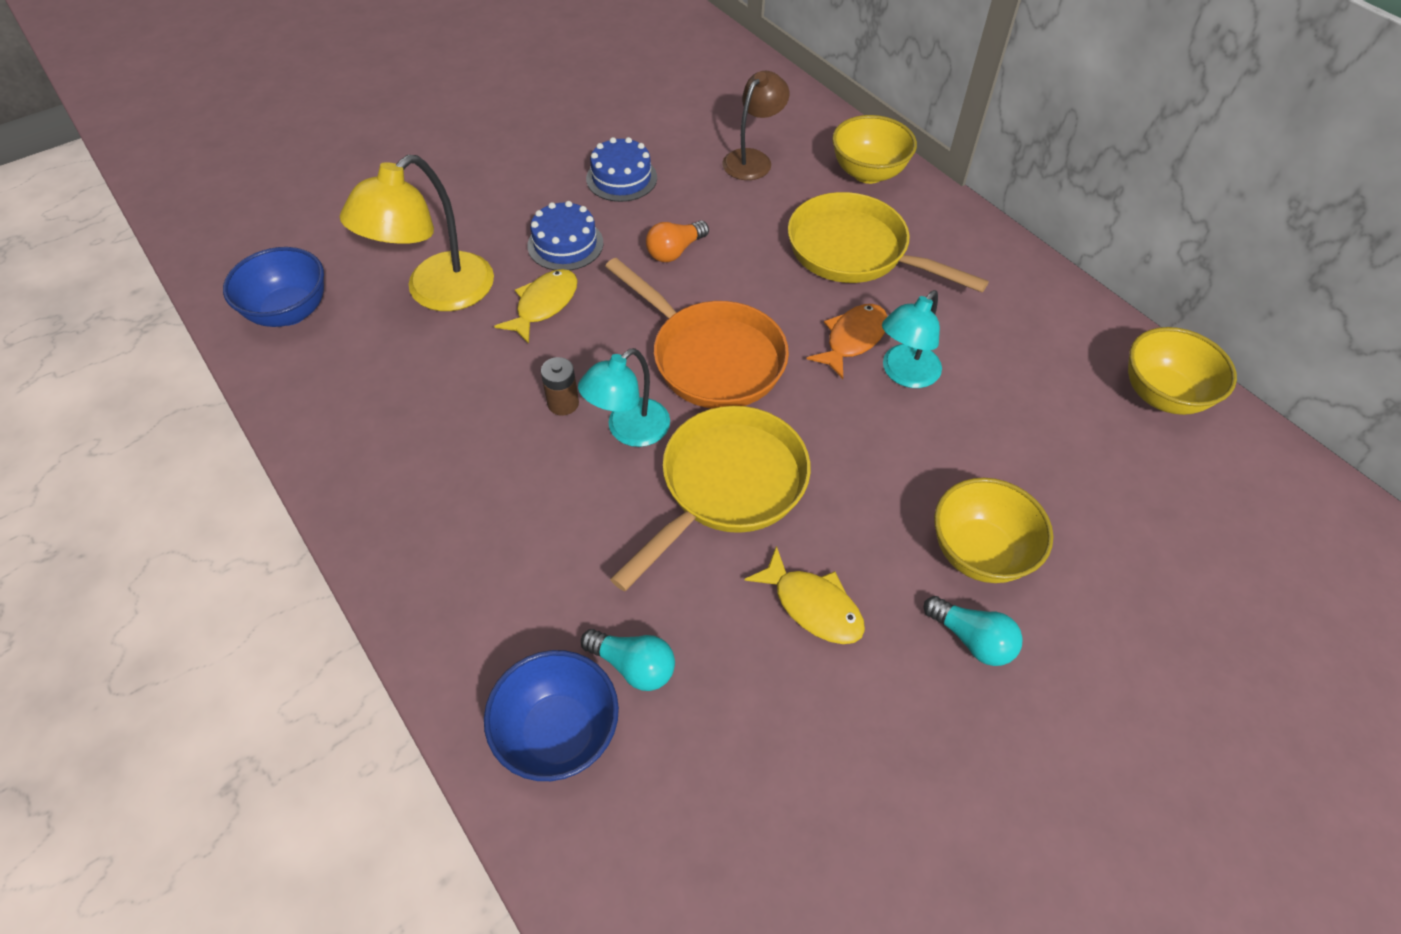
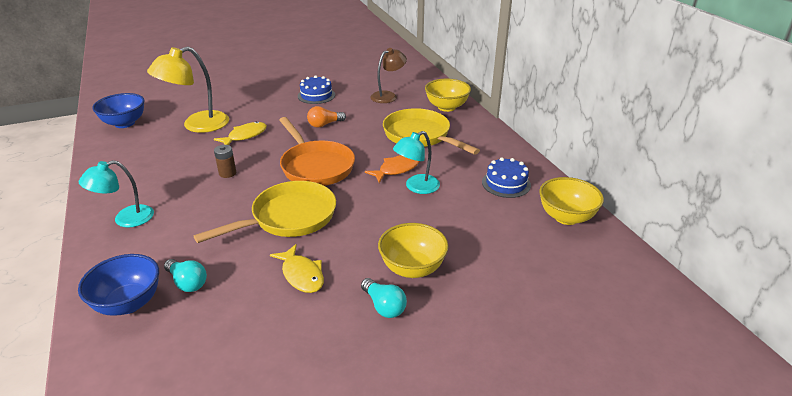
camera: 15 degrees right, 20 degrees down
(565, 244) = (271, 115): blue cake -> blue cake (506, 183)
(629, 431) = (253, 188): turquoise lamp -> turquoise lamp (125, 219)

